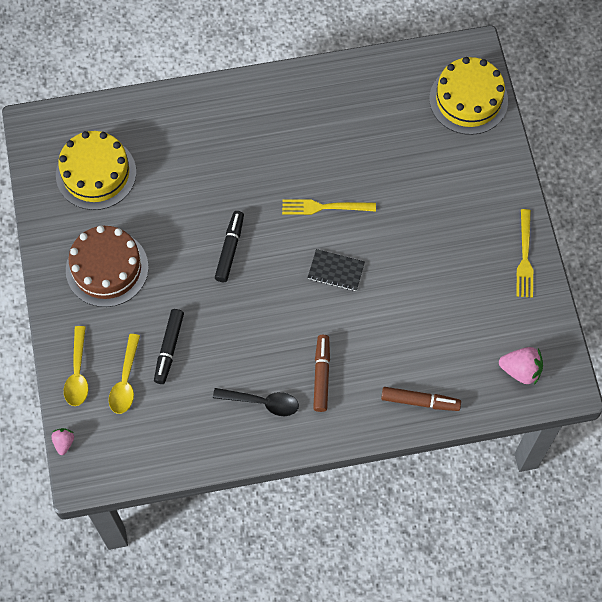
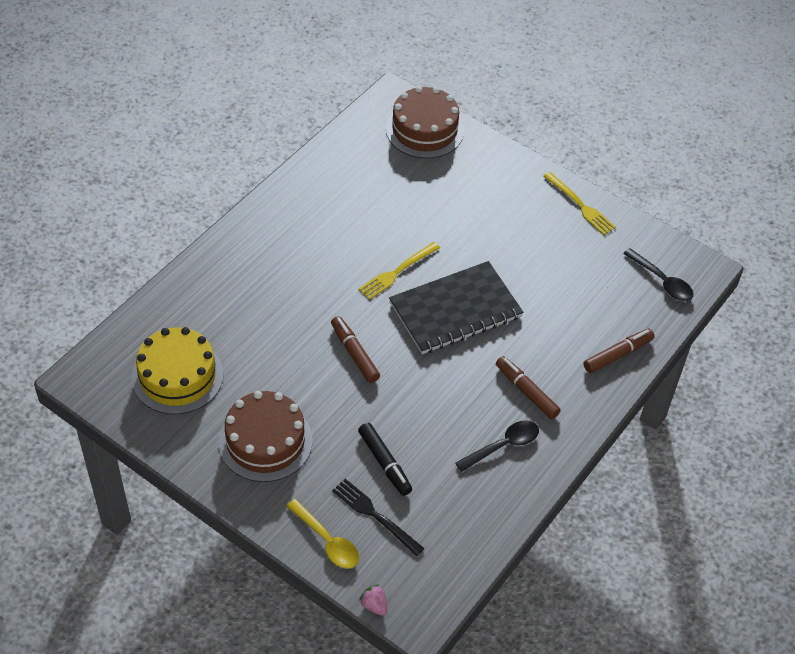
camera: 45 degrees left, 15 degrees down
(125, 381) = (375, 515): yellow spoon -> black fork
(230, 249) = (354, 353): black marker -> brown marker
(336, 271) = (455, 310): black notebook -> black notebook, size x2.13
(468, 99) = (424, 130): yellow cake -> brown cake
(521, 370) = (662, 281): pink strawberry -> black spoon

